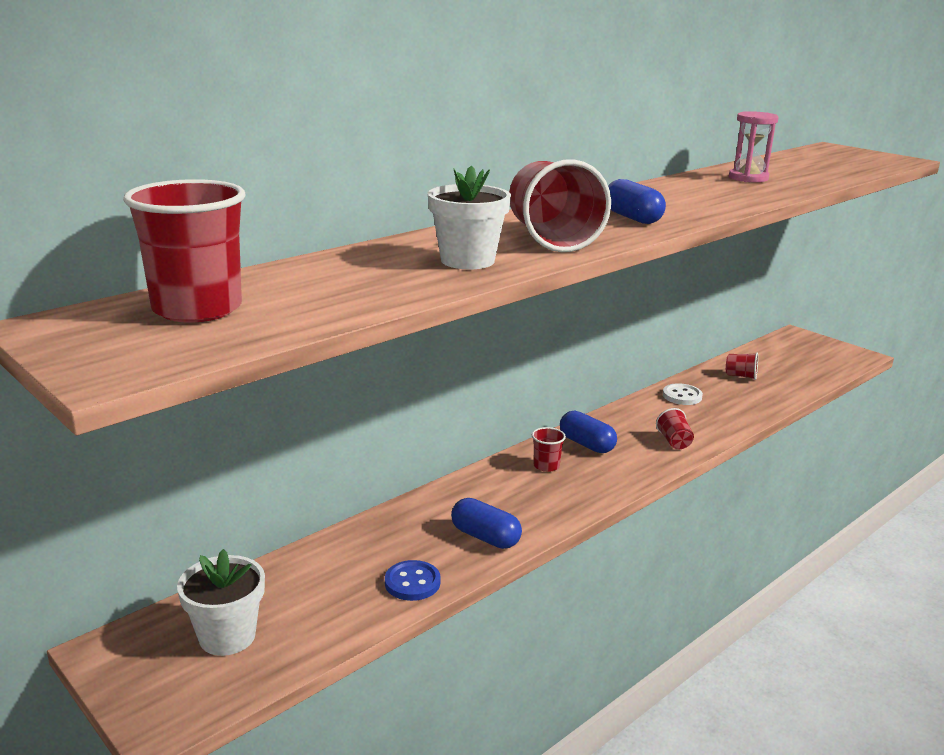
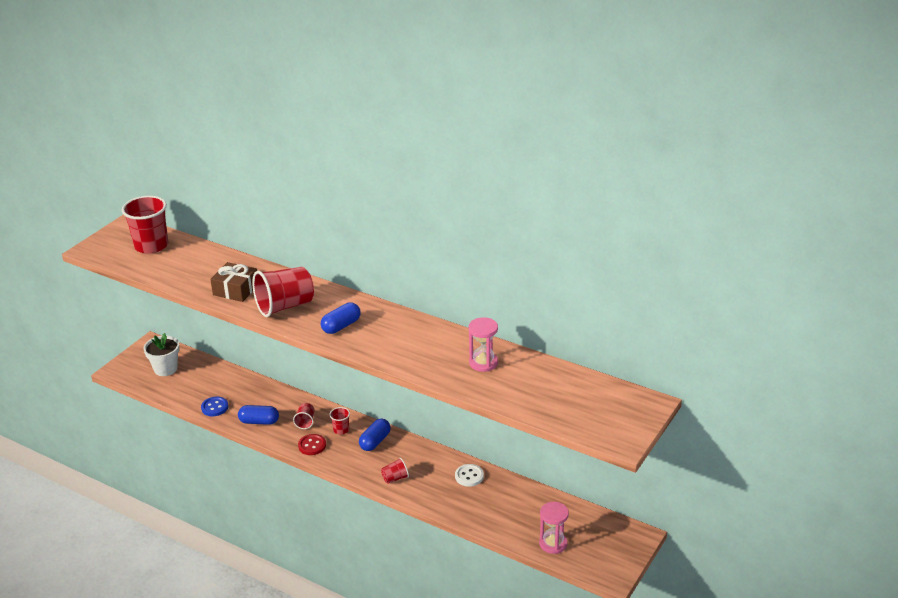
camera: 75 degrees right, 10 degrees up
(467, 261) = (236, 290): white flower pot -> brown gift
(485, 537) = (259, 421): blue capsule -> blue capsule turned 75 degrees clockwise
(575, 495) = (312, 445): none -> red button
(740, 376) = (523, 504): red cup -> red cup (305, 422)
(810, 373) = (553, 543): none -> pink hourglass

